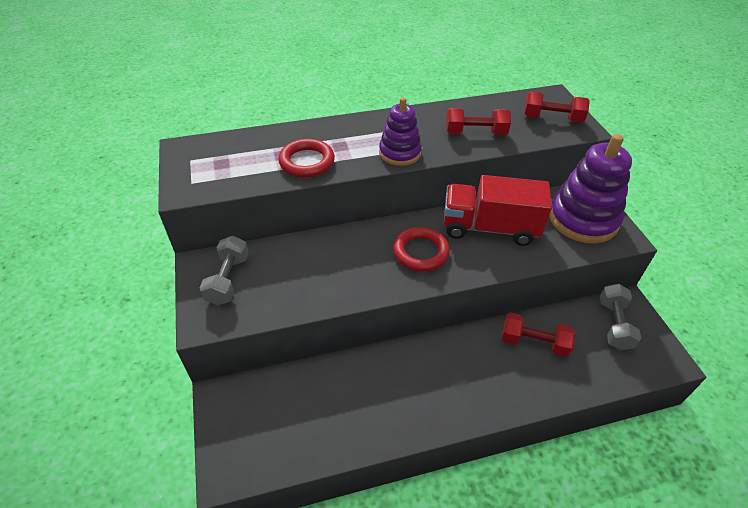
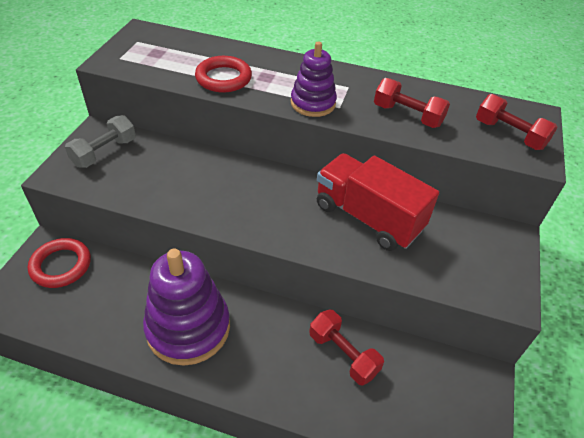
camera: 30 degrees right, 0 degrees up
(420, 252) = (279, 207): red ring -> red ring (61, 265)
(583, 219) = (479, 257): purple stacking toy -> purple stacking toy (188, 327)
(614, 324) = (448, 387): grey dumbbell -> none

